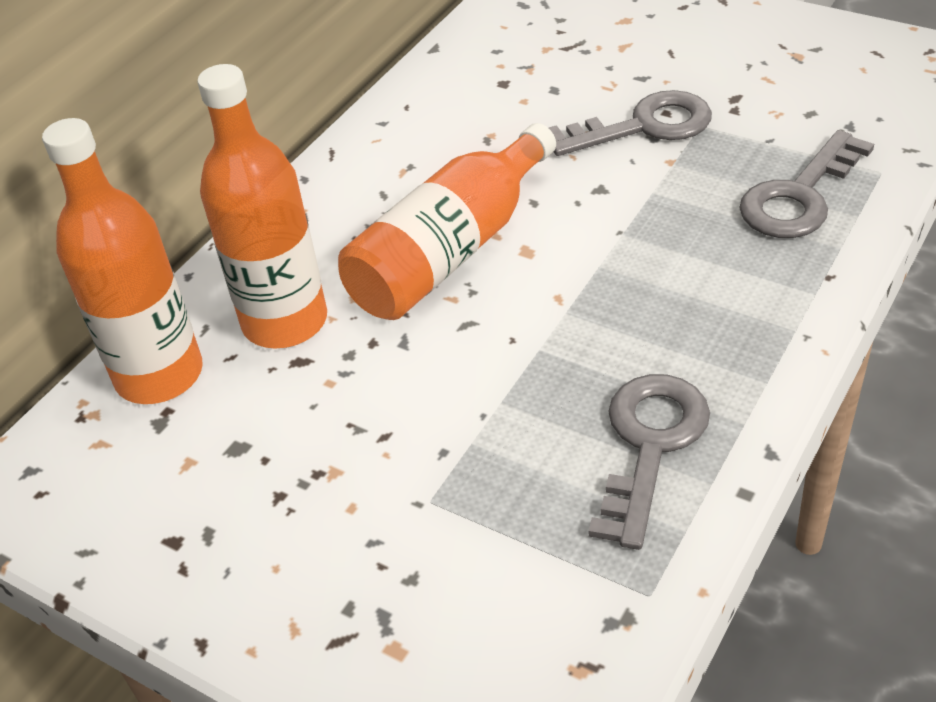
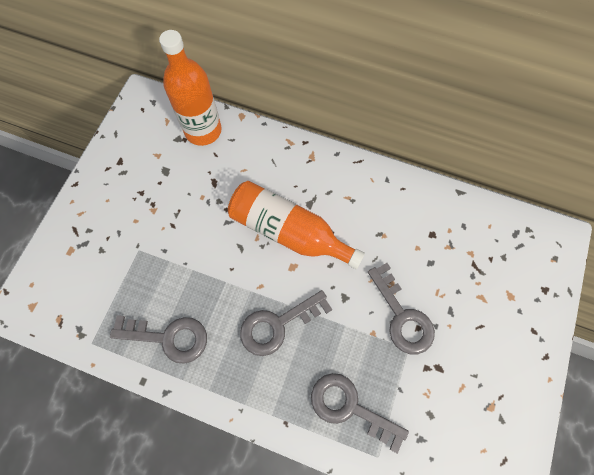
camera: 75 degrees right, 25 degrees up
(285, 322) = (237, 170): orange bottle -> none
(641, 276) = (278, 324): none -> grey key

